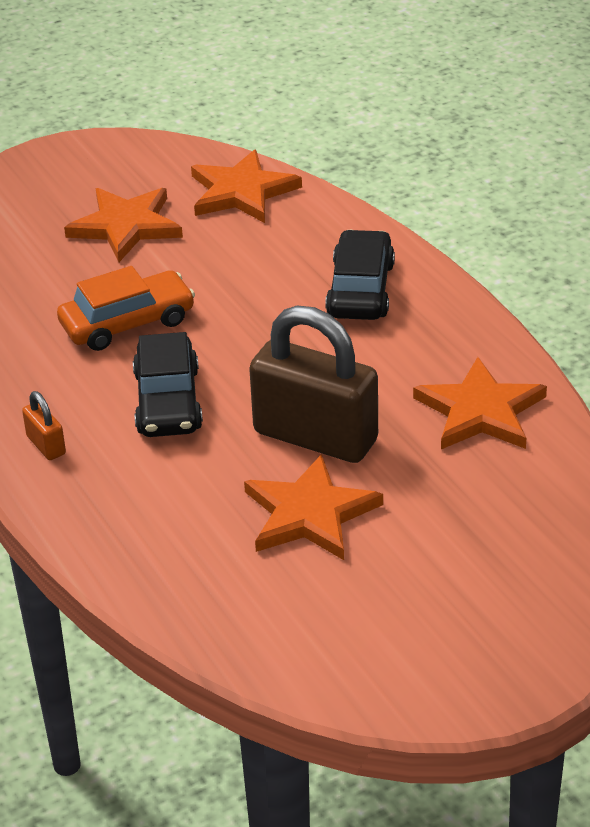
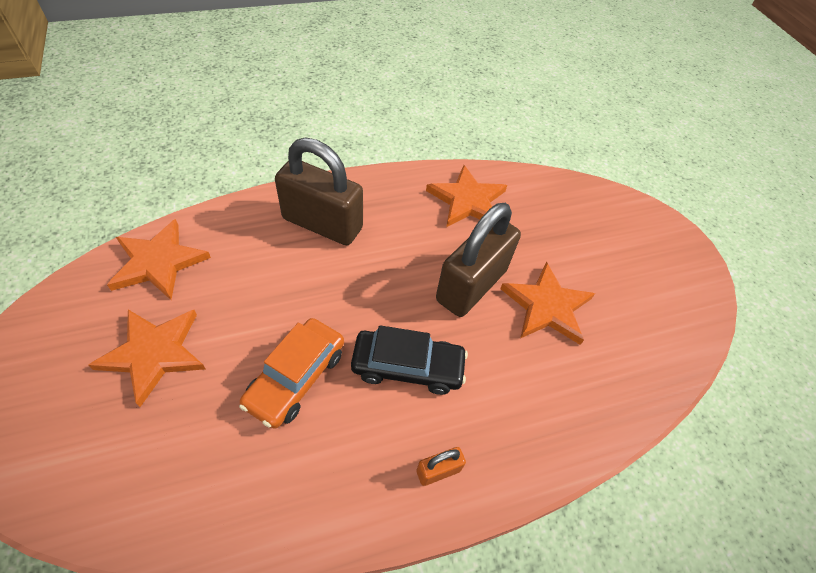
camera: 85 degrees left, 15 degrees up
(127, 323) = (296, 377): orange car -> orange car turned 135 degrees counterclockwise
(360, 289) = (322, 223): black car -> brown padlock

